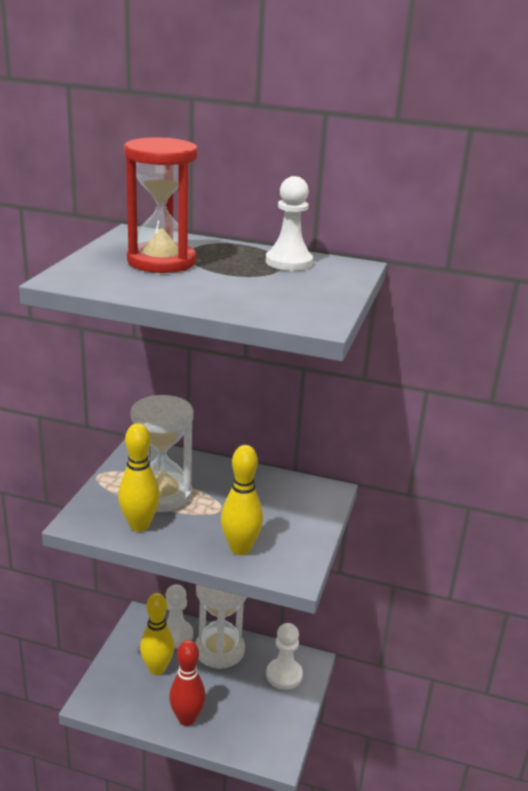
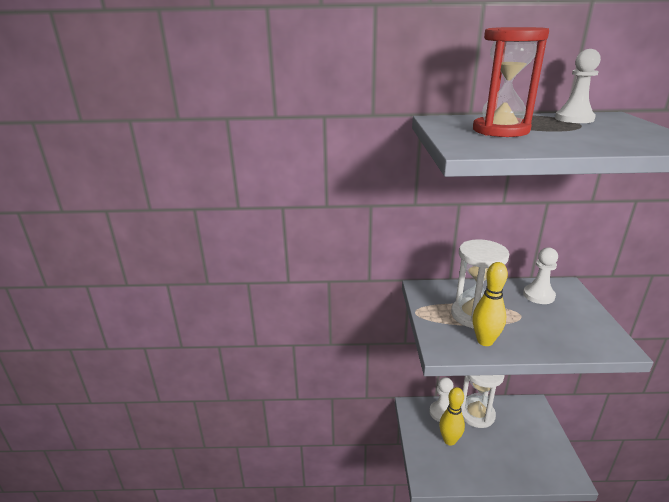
camera: 15 degrees left, 0 degrees up
(187, 718) = (496, 470): red bowling pin -> none
(240, 548) = (566, 339): yellow bowling pin -> none
(284, 675) = (528, 418): white pawn -> white pawn (538, 295)

